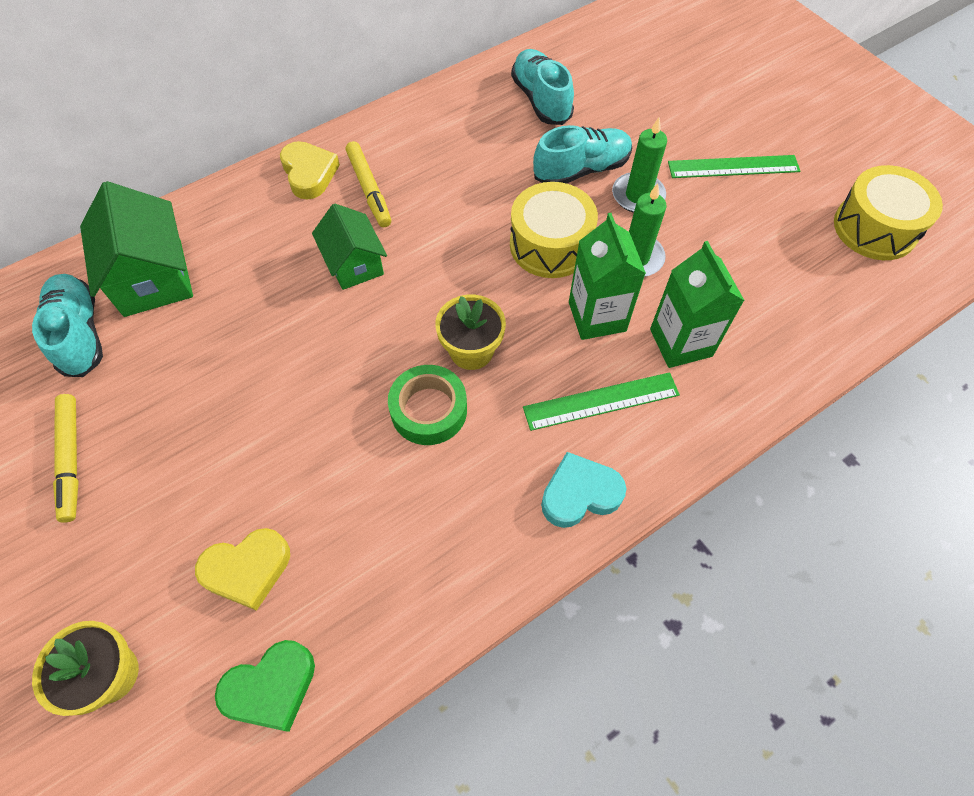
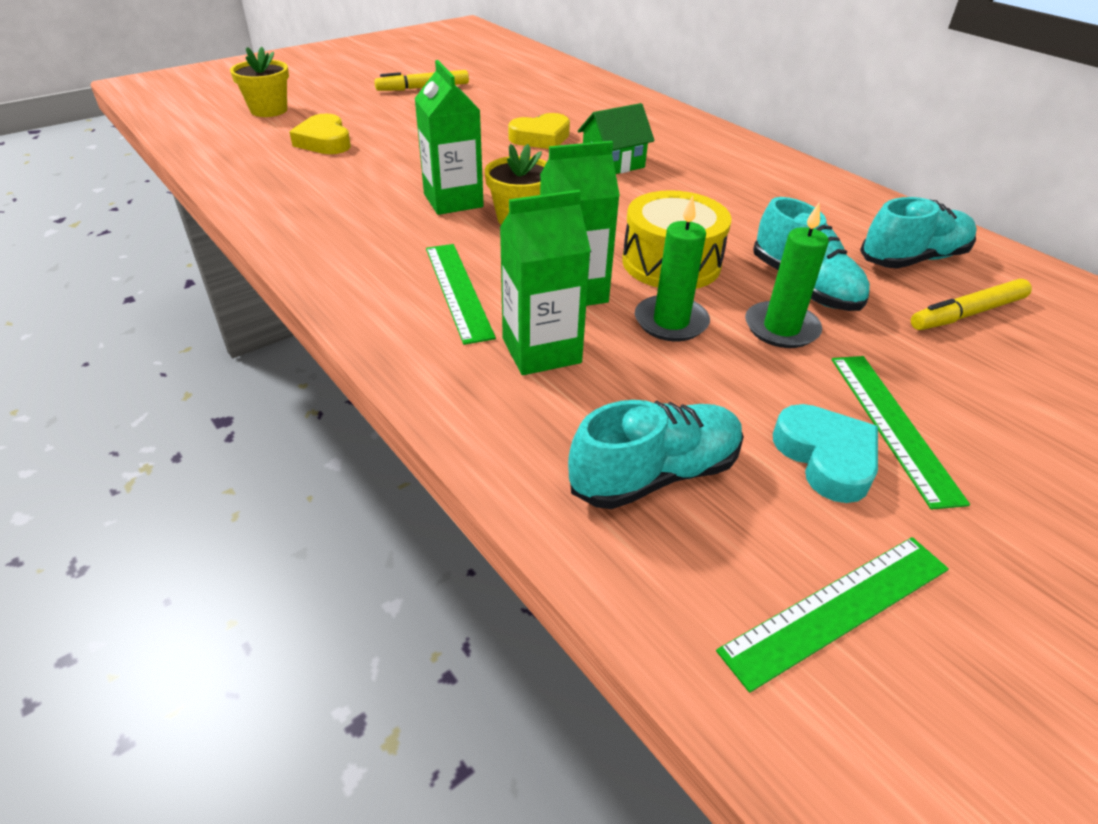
camera: 85 degrees right, 20 degrees down
(80, 334) = (524, 81): turquoise shoe -> turquoise shoe (655, 474)
(153, 277) = (579, 96): green house -> none
(271, 687) = (234, 153): green heart -> none
(309, 174) = (714, 141): yellow heart -> yellow heart (541, 138)
(369, 189) = (708, 167): yellow marker -> yellow marker (967, 314)
(429, 410) = (453, 200): green tape -> green carton
(580, 494) = (350, 275): turquoise heart -> turquoise heart (826, 458)
(875, 228) = (837, 608): yellow drum -> green ruler

